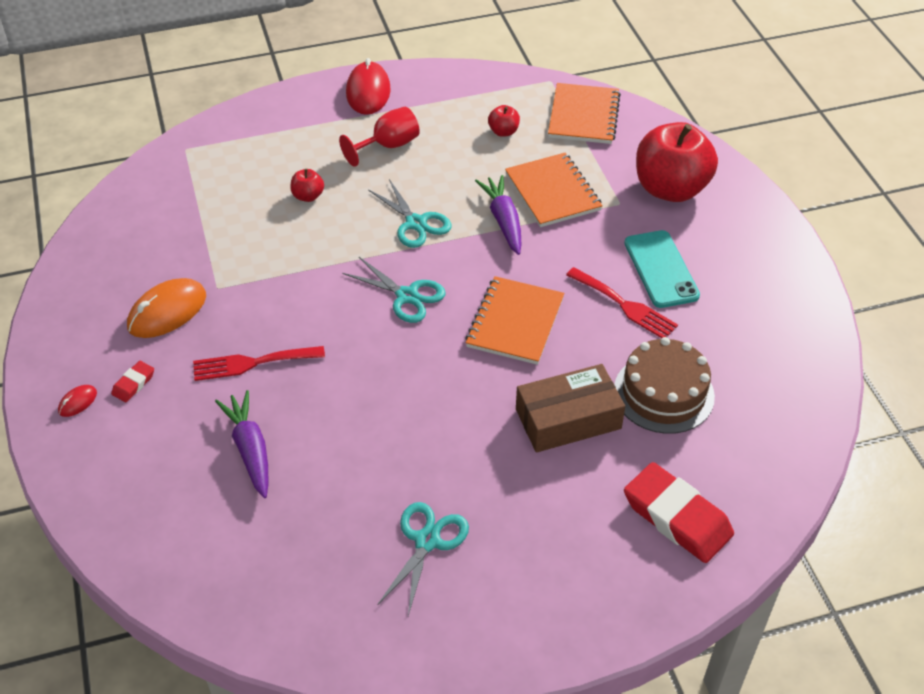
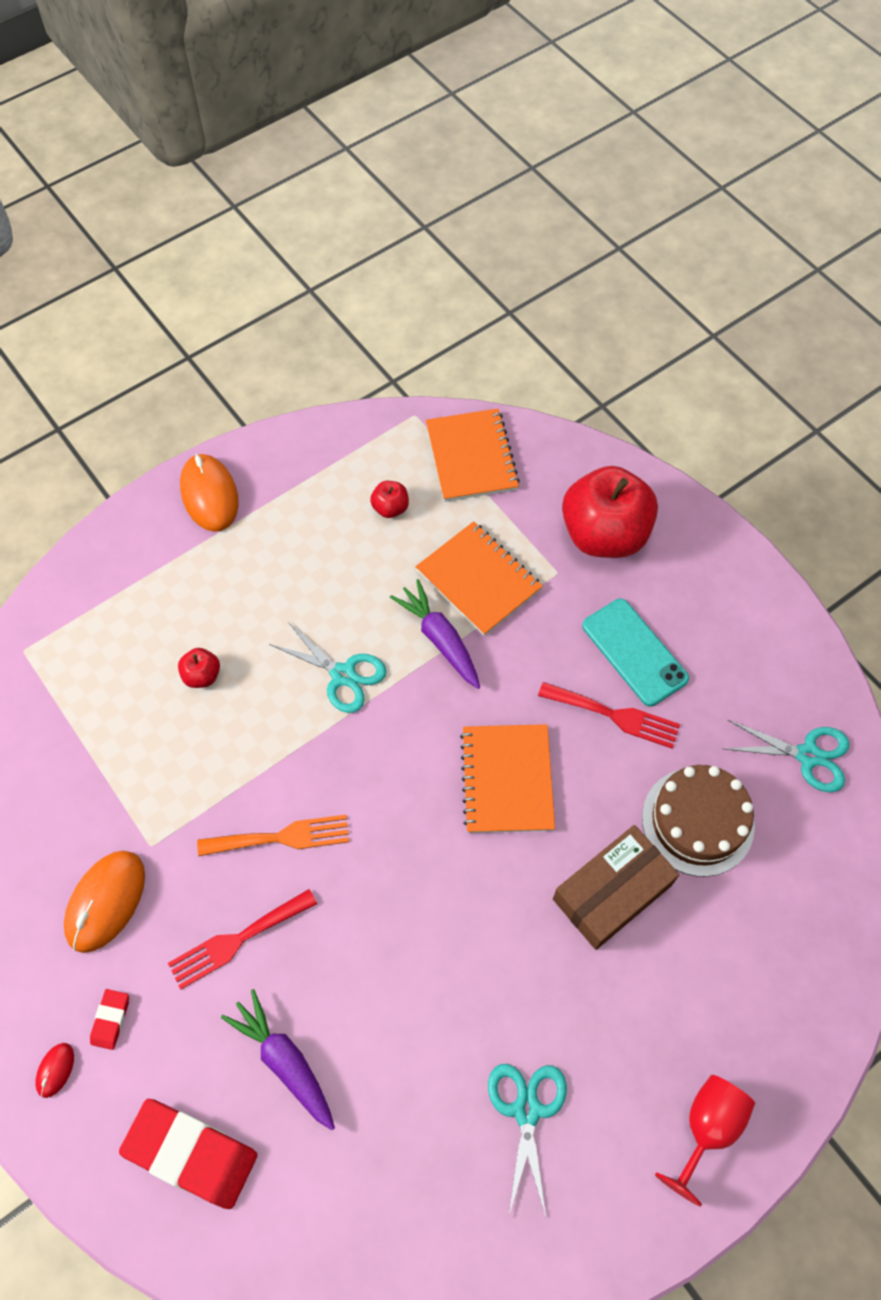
camera: 20 degrees left, 15 degrees up
(318, 309) = (281, 837): none -> orange fork
(368, 92) = (209, 495): red mouse -> orange mouse
(388, 146) = (266, 570): red goblet -> red goblet (707, 1128)
(407, 296) = (374, 783): turquoise scissors -> turquoise scissors (808, 755)
(677, 517) = (768, 980): red eraser -> red eraser (191, 1153)

